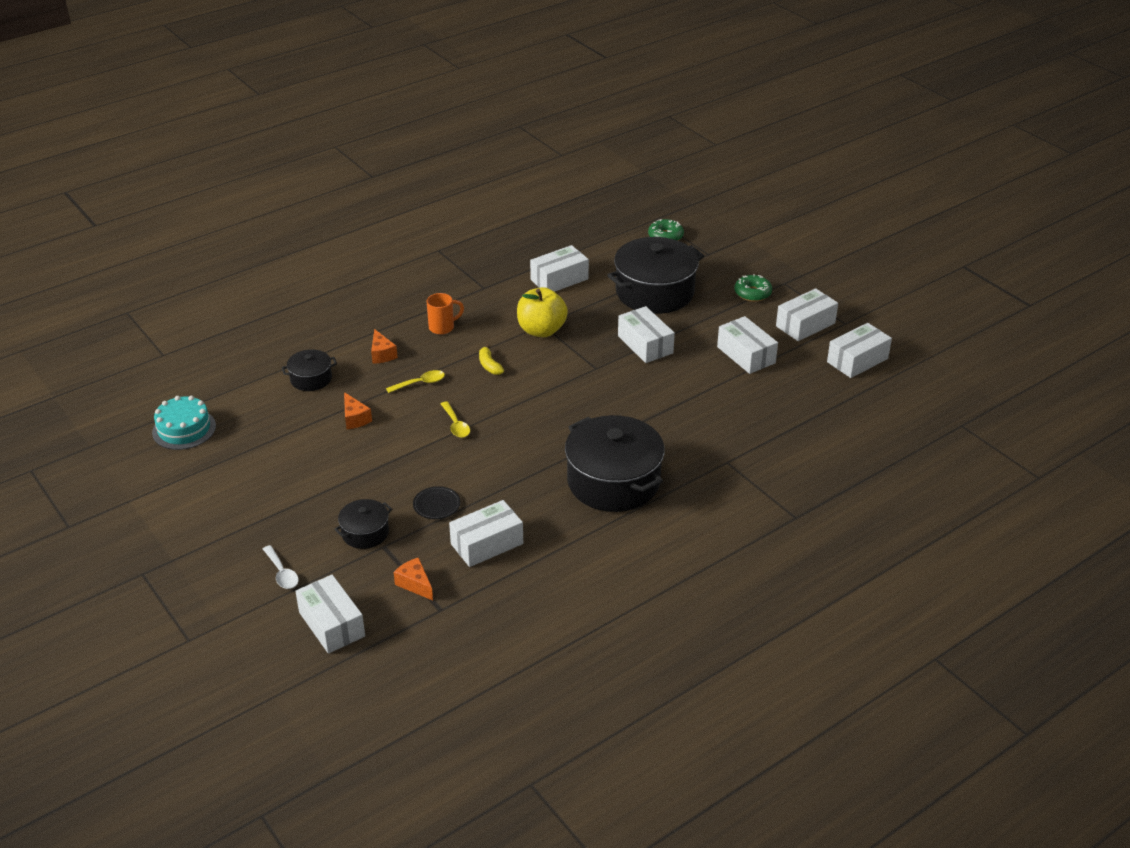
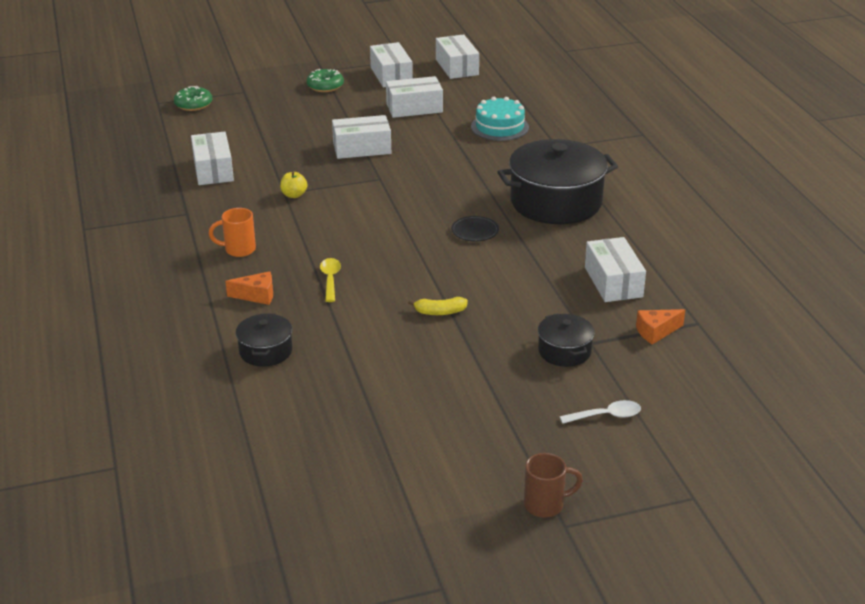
camera: 70 degrees left, 5 degrees down
(164, 559) = (545, 505): none -> brown mug
(184, 429) = (297, 464): turquoise cake -> turquoise cake (499, 127)
(331, 624) = (698, 392): white box -> none
(355, 418) = (364, 330): orange cheese -> none
(436, 505) = (541, 301): black plate -> black plate (475, 231)
(443, 327) = (238, 250): orange mug -> orange mug turned 90 degrees counterclockwise
(456, 425) = (418, 269): yellow spoon -> none
(489, 365) = (330, 233): yellow banana -> yellow banana (440, 312)
(541, 330) = (294, 195): yellow apple -> yellow apple, size x0.48
(654, 292) = (282, 128): black pot -> none

